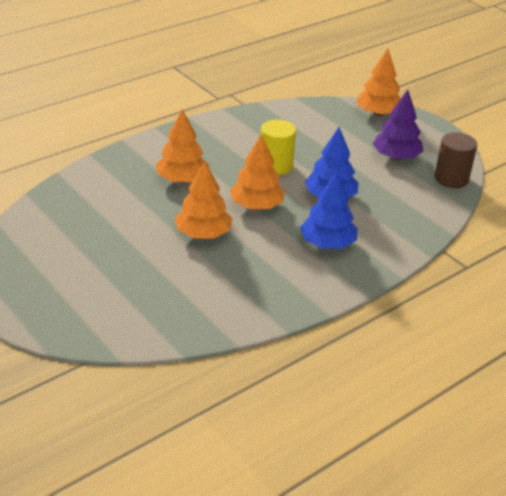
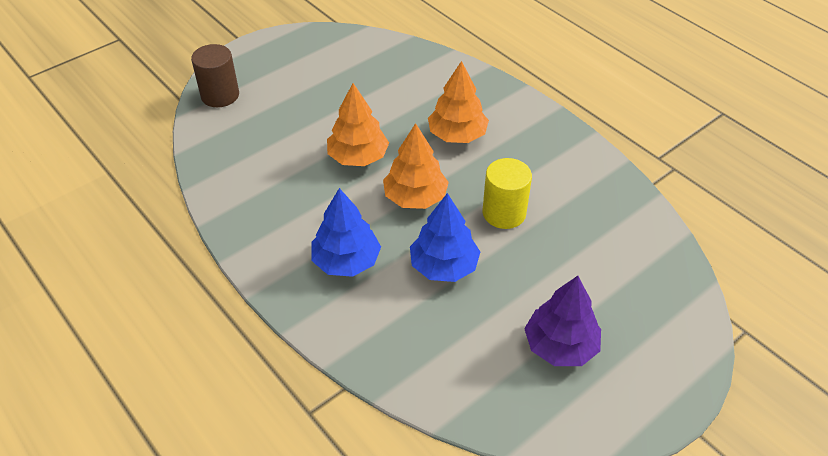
camera: 90 degrees right, 10 degrees up
(378, 113) = (683, 330): orange tree -> none
(451, 178) = (516, 414): brown cylinder -> brown cylinder (220, 95)

